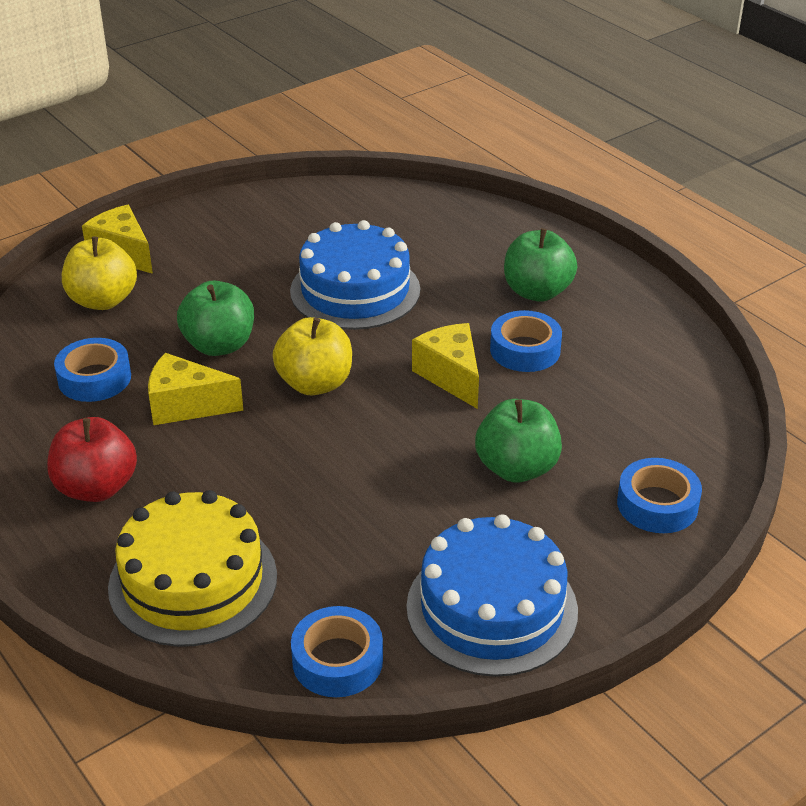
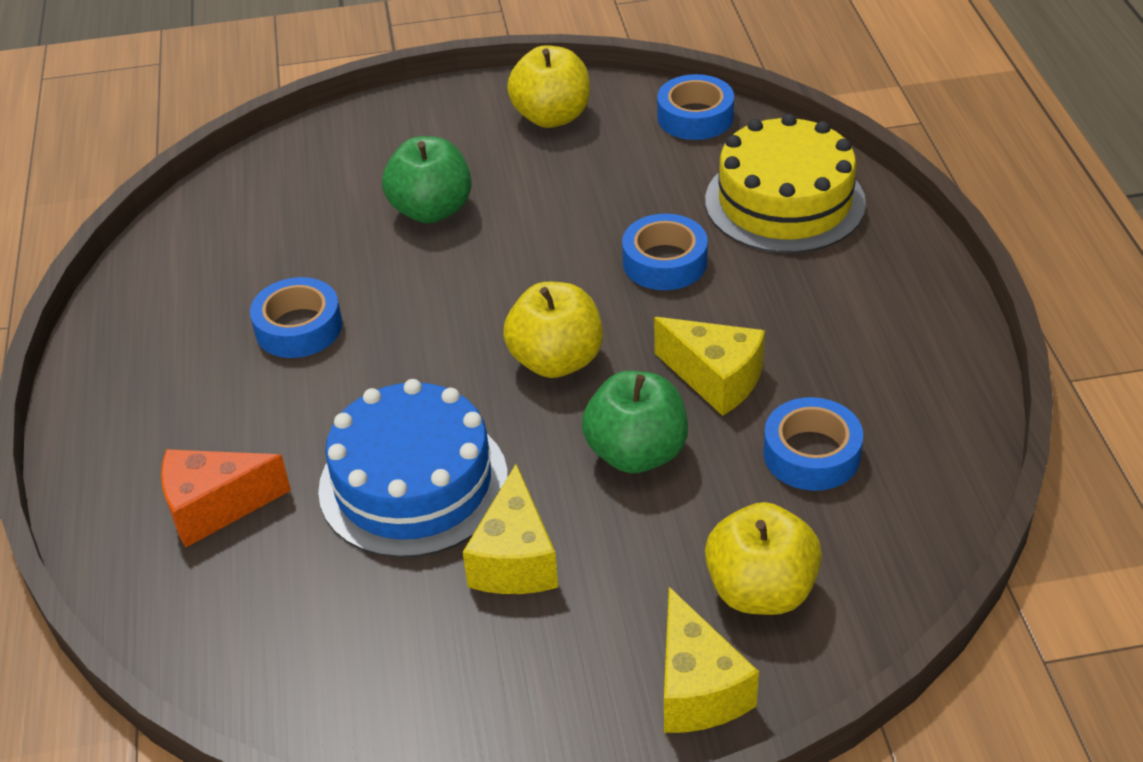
camera: 150 degrees left, 5 degrees up
(96, 488) = (848, 313): red apple -> none
(451, 376) = (405, 322): yellow cheese -> yellow cheese (515, 559)
(464, 248) = (215, 507): none -> orange cheese
(492, 608) = (551, 117): blue cake -> yellow apple
(537, 292) = (203, 401): green apple -> none
(657, 504) = (346, 147): blue tape -> blue tape (664, 262)

